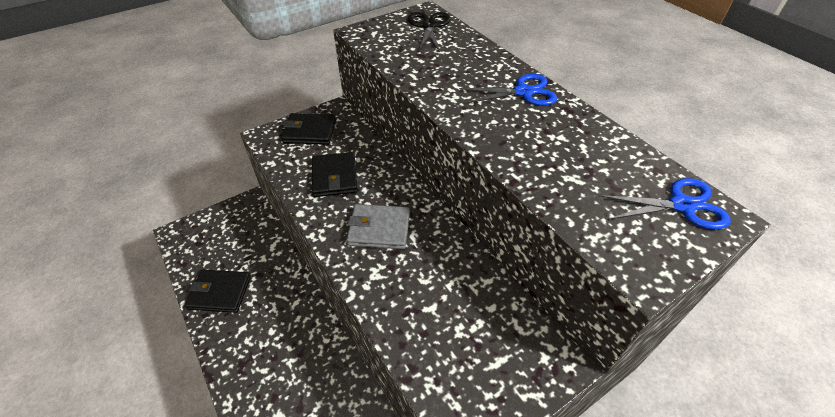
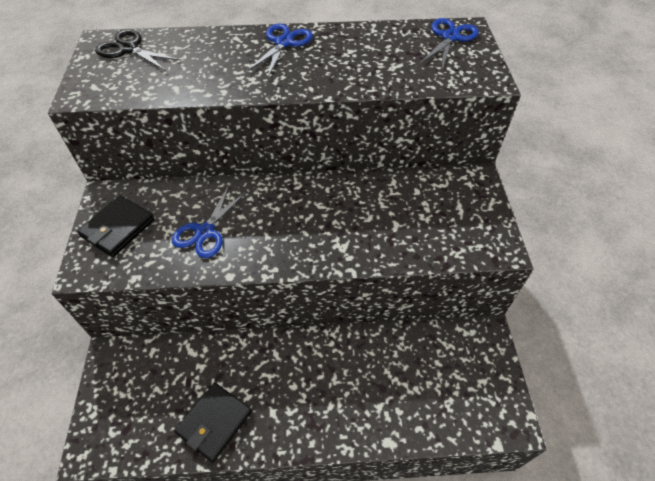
camera: 60 degrees left, 5 degrees up
(334, 177) = (205, 232): black wallet -> blue scissors
(379, 229) = (296, 224): grey wallet -> none

